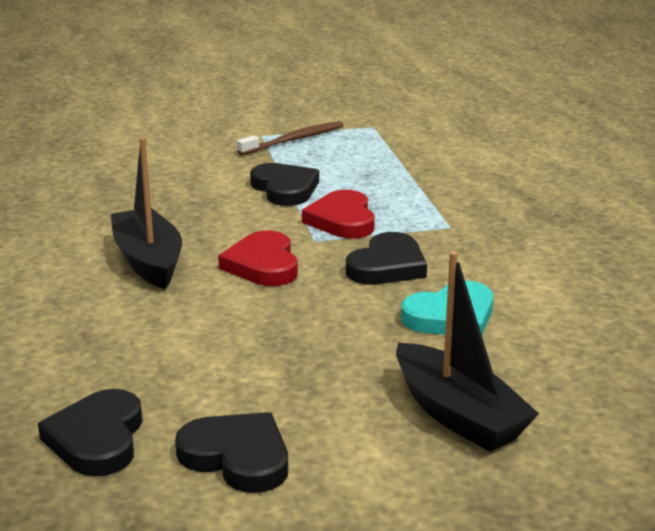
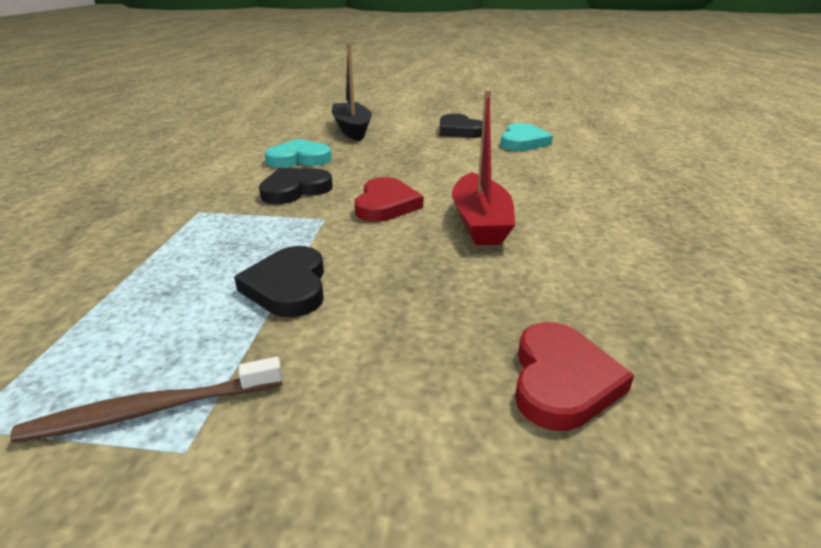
camera: 160 degrees left, 5 degrees up
(97, 439) = (523, 142): black heart -> turquoise heart
(148, 261) = (480, 223): black boat -> red boat
(342, 220) = (277, 233): red heart -> red heart (562, 380)

